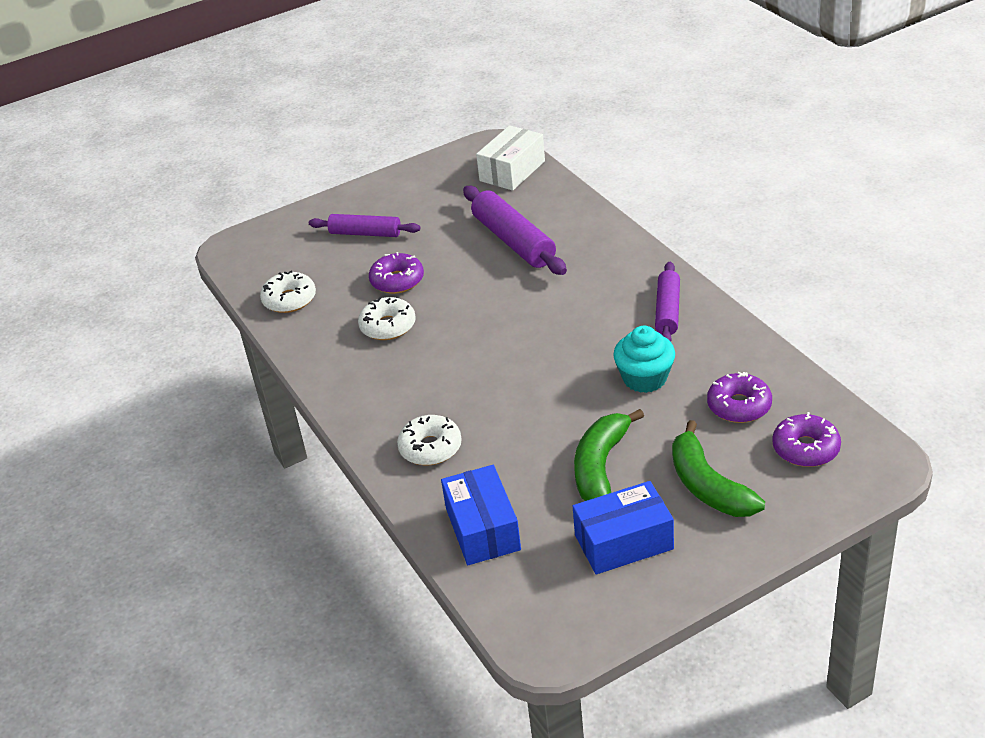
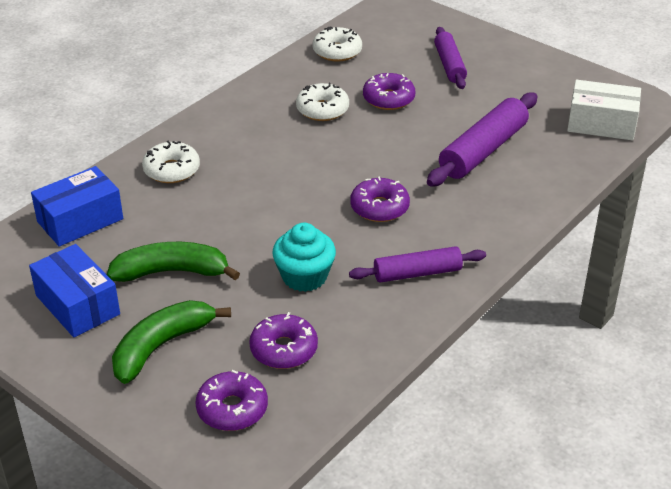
camera: 65 degrees right, 0 degrees up
(566, 316) = (379, 208): none -> purple donut

